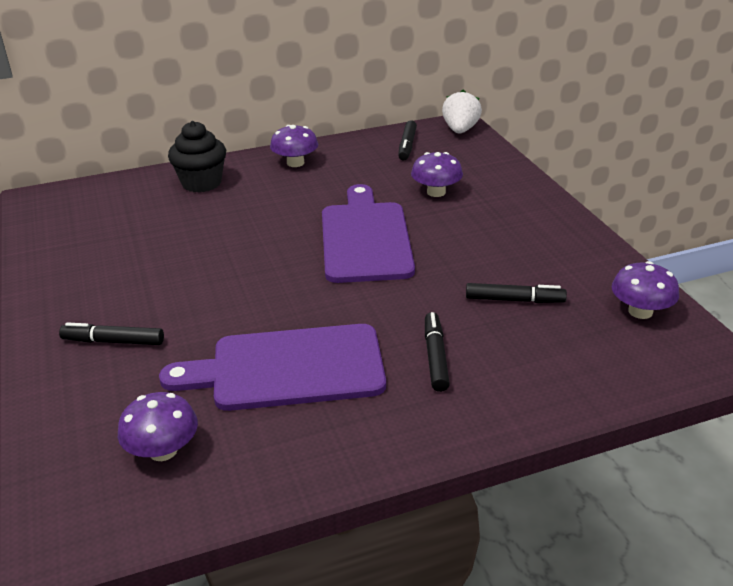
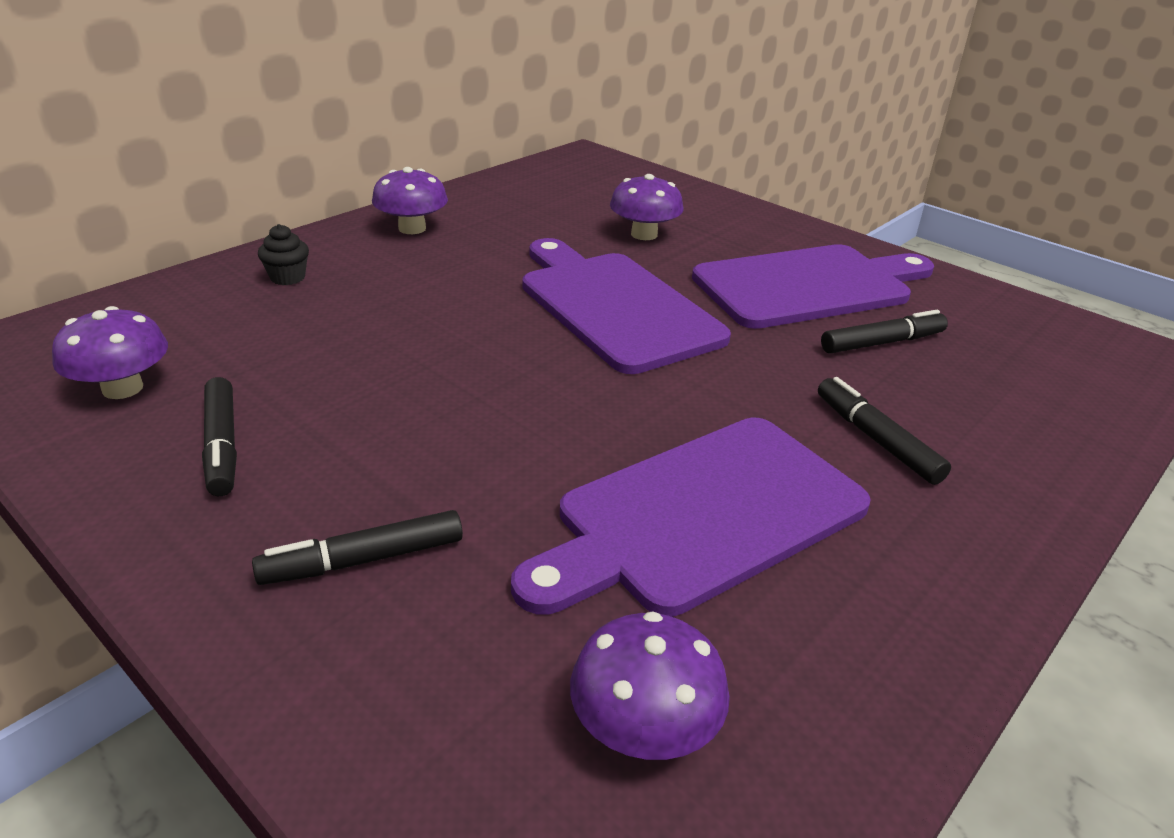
camera: 30 degrees left, 0 degrees up
(201, 183) = (287, 277): black cupcake -> black cupcake, size x0.51
(407, 146) = (547, 186): black marker -> black marker (222, 445)
(460, 130) = (594, 161): white strawberry -> none
(510, 251) = (809, 286): none -> purple cutting board
(640, 311) = (1024, 324): purple mushroom -> purple mushroom (122, 388)

